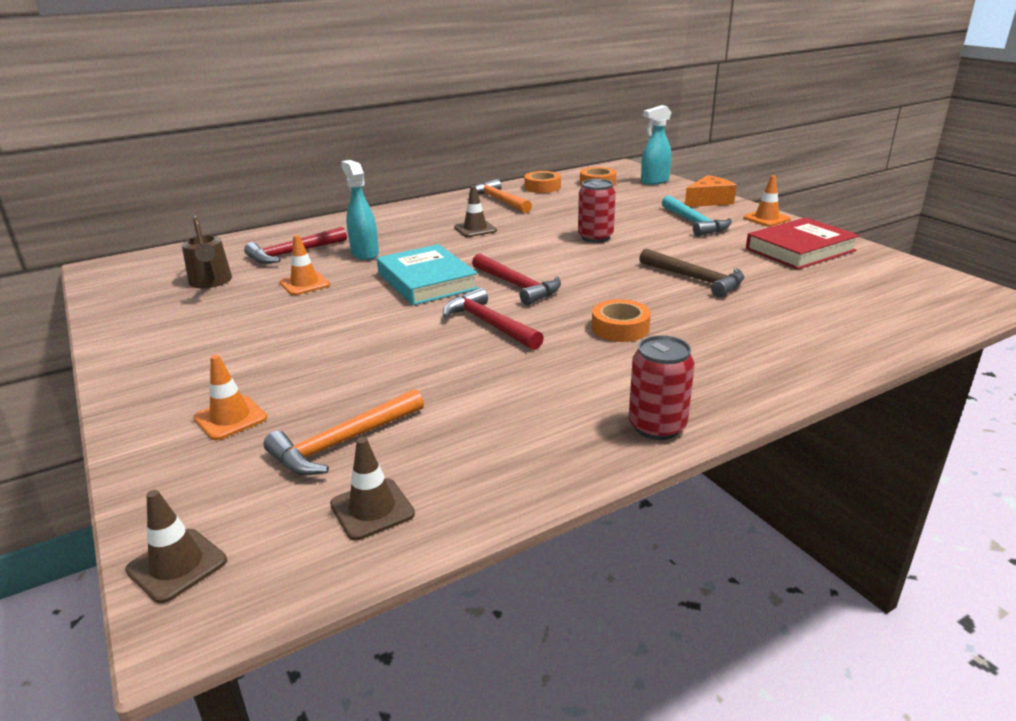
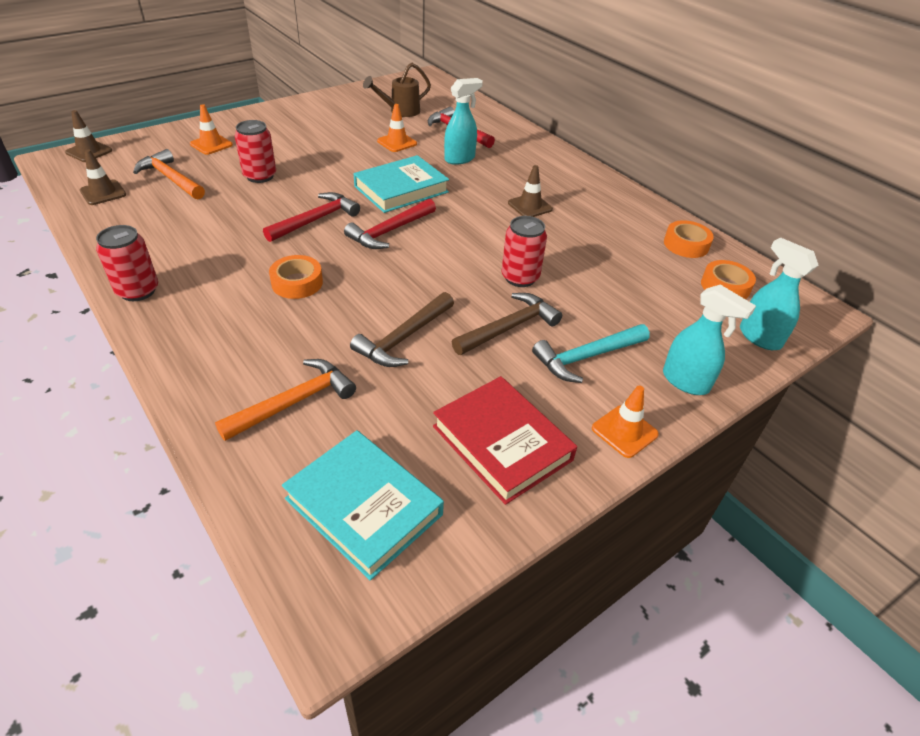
camera: 80 degrees right, 15 degrees up
(362, 367) = (260, 176): none -> red can
(499, 201) = (623, 217): orange hammer -> orange hammer (294, 402)
(667, 243) = (509, 327): none -> brown hammer
(709, 201) = (686, 382): orange cheese -> turquoise spray bottle
(893, 291) = (363, 507): none -> turquoise book

